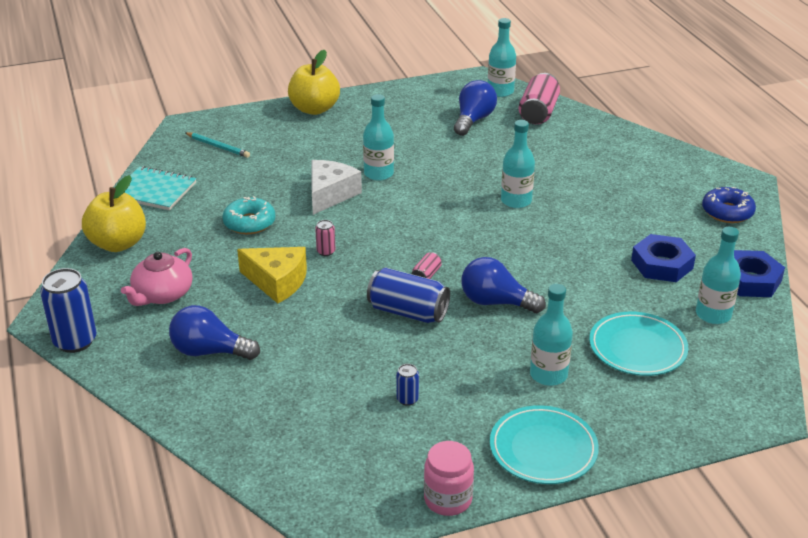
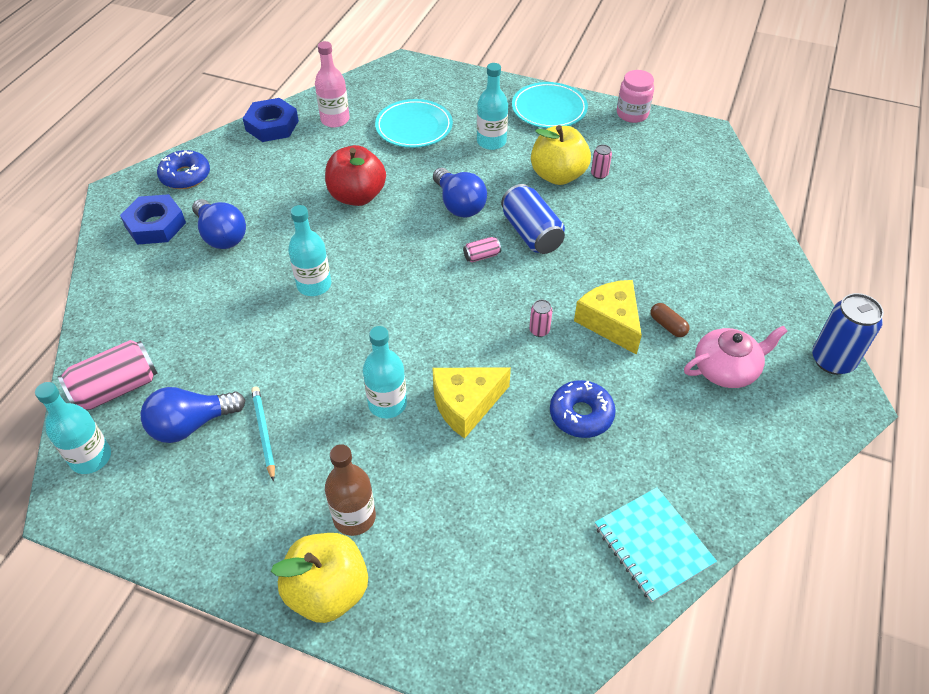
camera: 140 degrees left, 15 degrees up
(118, 243) = (740, 471): yellow apple -> yellow apple (558, 175)
(209, 351) = (716, 285): blue light bulb -> blue light bulb (221, 236)
(218, 146) = (518, 590): turquoise pencil -> turquoise pencil (264, 433)
(229, 301) = (668, 325): none -> brown capsule
(249, 223) = (581, 414): turquoise donut -> blue donut
(330, 194) = (466, 404): white cheese -> yellow cheese
(334, 131) = (354, 517): none -> brown bottle
(407, 399) = (599, 174): blue can -> pink can
(583, 266) = (357, 196): none -> red apple
(662, 264) = (304, 166): blue nut -> blue nut (155, 225)
(713, 314) = (335, 120): turquoise bottle -> pink bottle

